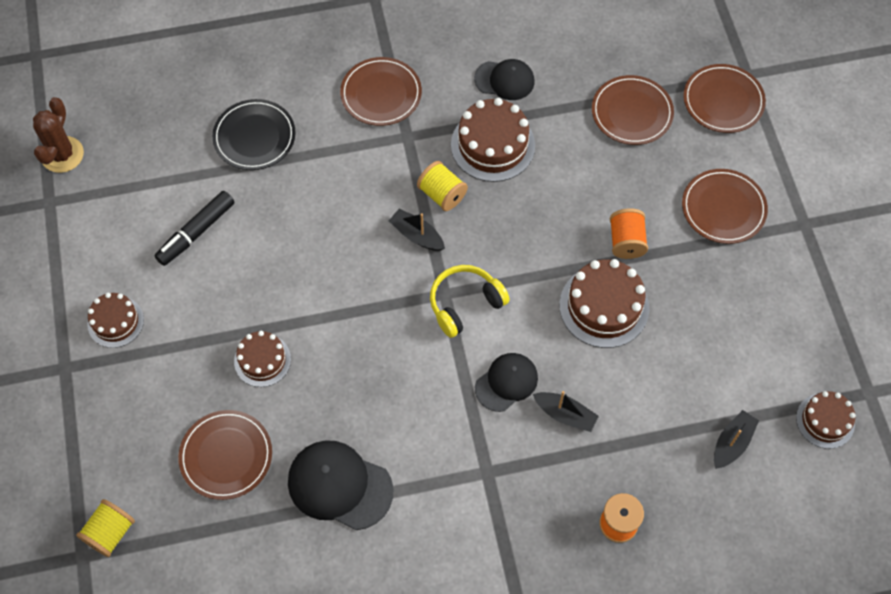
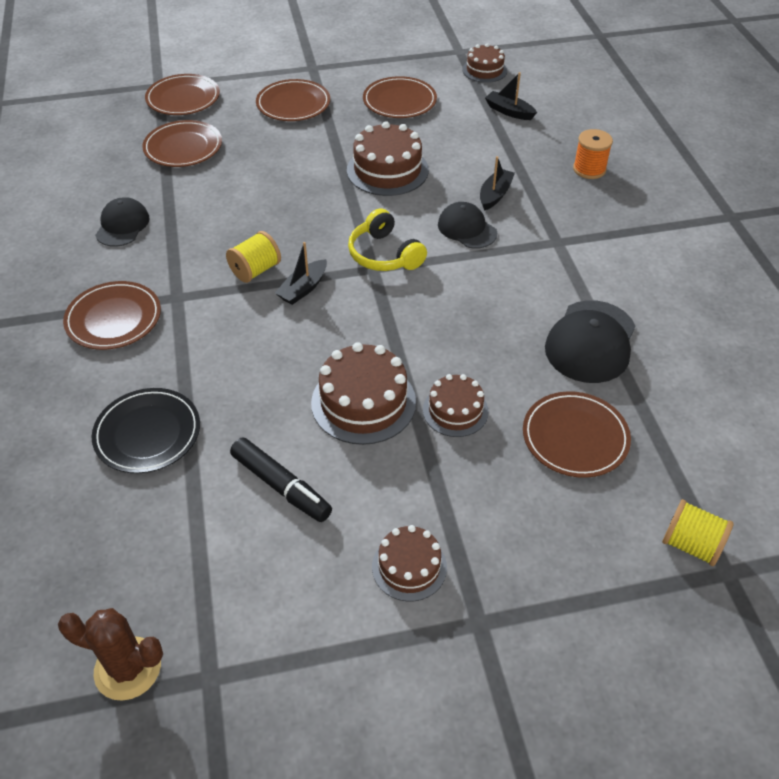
camera: 90 degrees left, 15 degrees down
(493, 145) = (201, 234): brown cake -> brown cake (363, 402)
(626, 242) = (322, 155): orange spool -> none
(741, 319) = (399, 101): none -> brown plate

